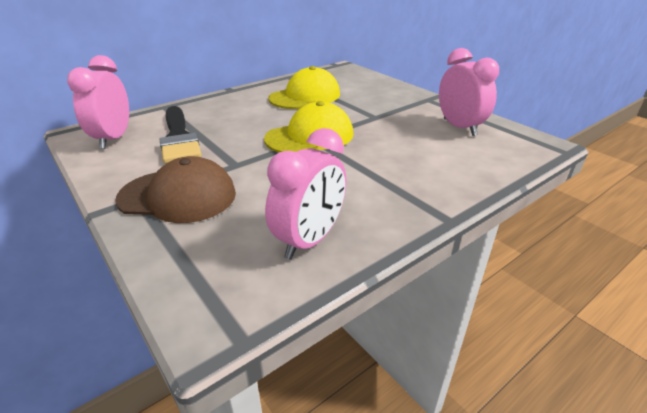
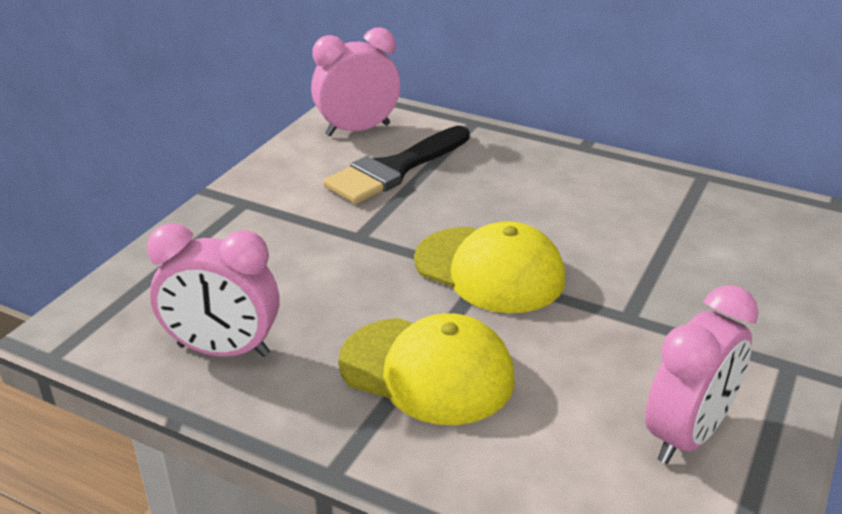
camera: 65 degrees right, 0 degrees up
(178, 196) = (262, 225): brown cap -> none
(305, 96) = (635, 219): yellow cap -> yellow cap (427, 370)

